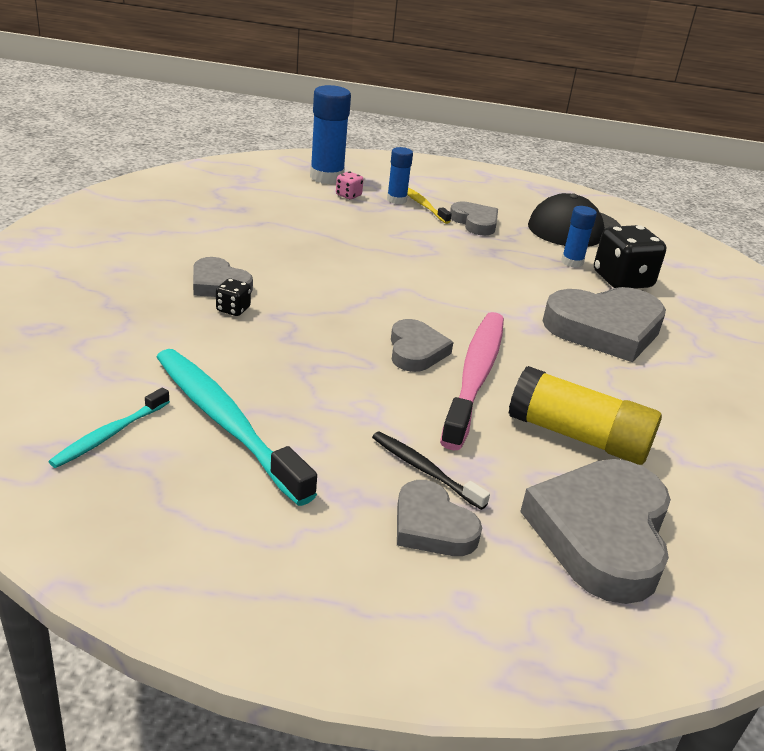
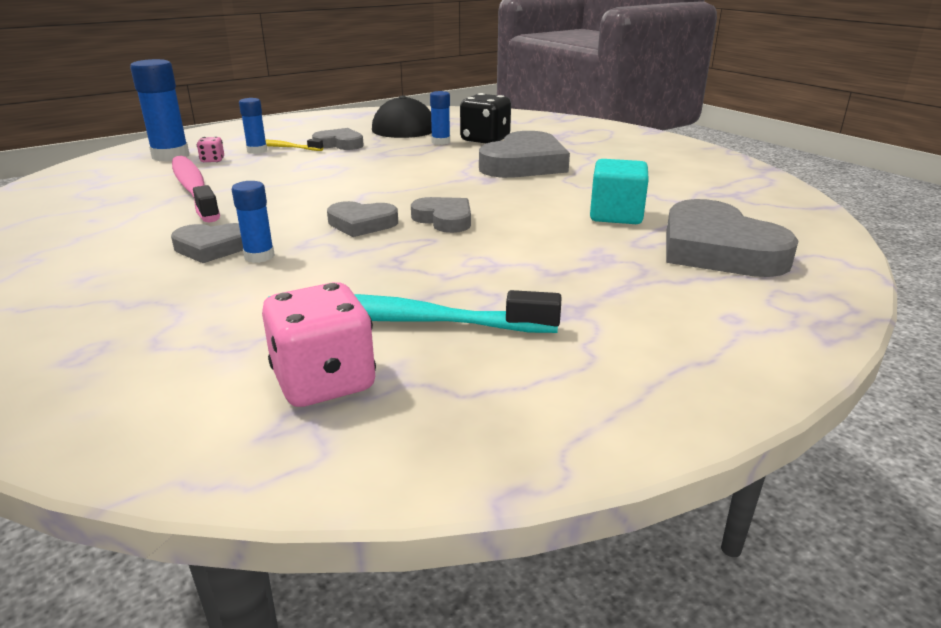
camera: 40 degrees left, 5 degrees down
(109, 435) = (324, 382): turquoise toothbrush -> pink dice
(233, 309) = (259, 256): black dice -> blue glue stick
(424, 470) = (580, 272): black toothbrush -> none
(432, 526) = (643, 296): grey heart -> grey heart (362, 224)
(475, 376) = (506, 215): pink toothbrush -> pink toothbrush (194, 189)
(578, 436) = (616, 215): yellow glue stick -> turquoise cube

